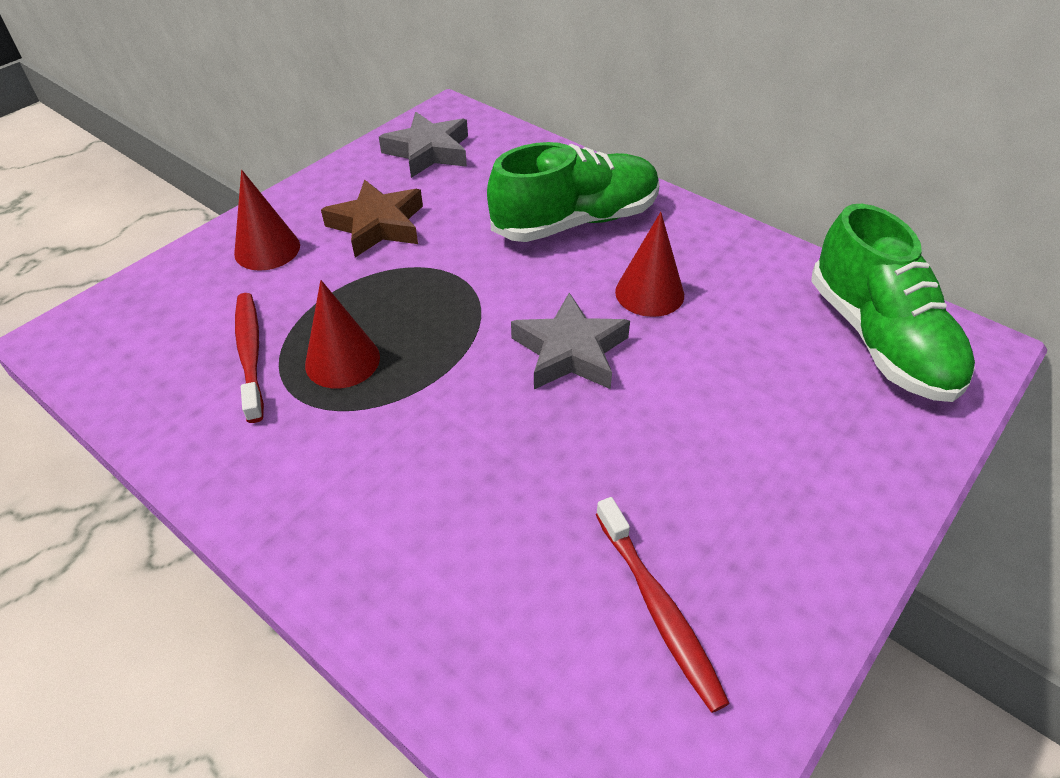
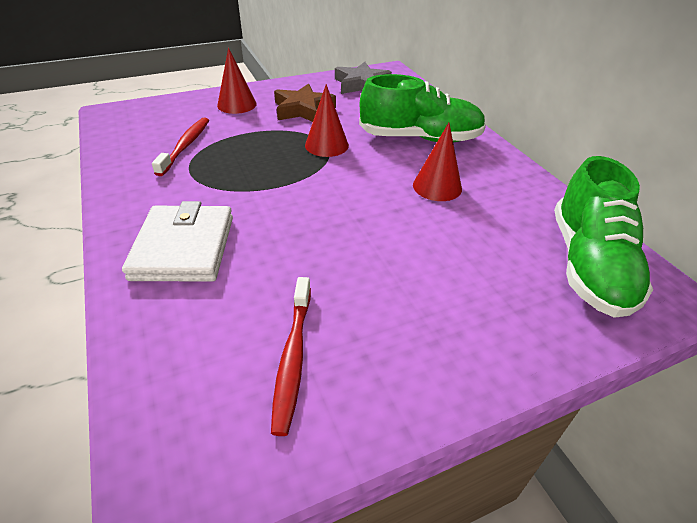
camera: 25 degrees right, 5 degrees down
(342, 360) = (228, 163): red cone -> red cone (326, 145)
(396, 522) = (184, 247): none -> white wallet
(570, 351) = (359, 200): grey star -> none

